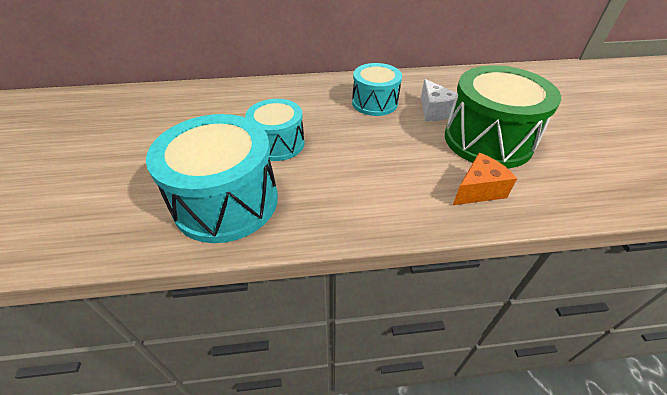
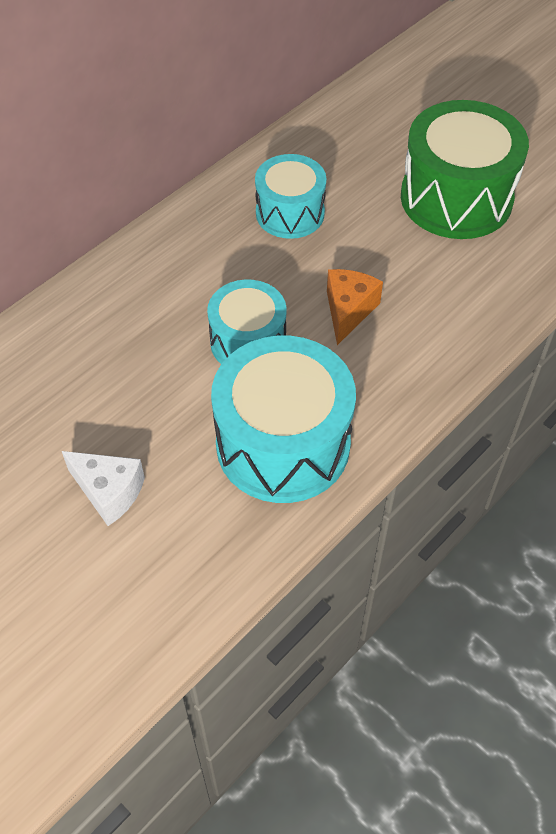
camera: 40 degrees left, 10 degrees up
(434, 111) = (368, 187): white cheese -> white cheese (109, 492)
(478, 190) = (498, 270): orange cheese -> orange cheese (348, 311)

